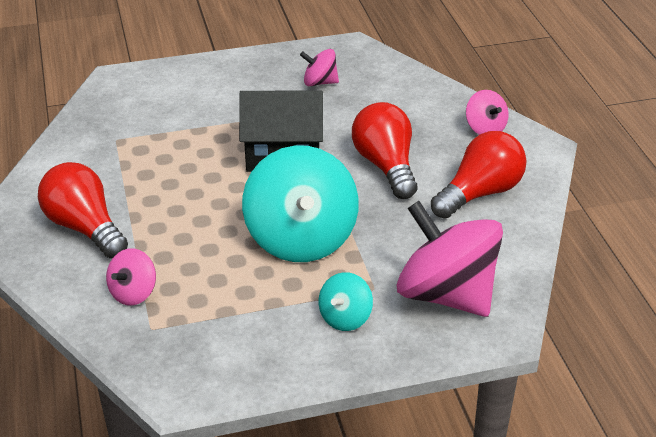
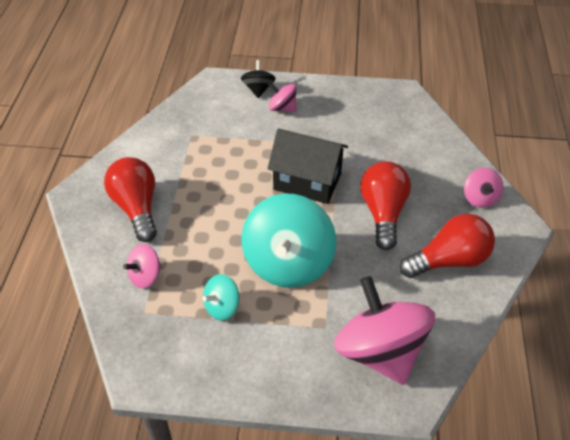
camera: 20 degrees right, 10 degrees up
(176, 76) = (258, 89): none -> black spinning top
(319, 82) = (364, 121): pink spinning top -> pink spinning top (282, 108)
(345, 318) = (290, 348): turquoise spinning top -> turquoise spinning top (222, 307)

